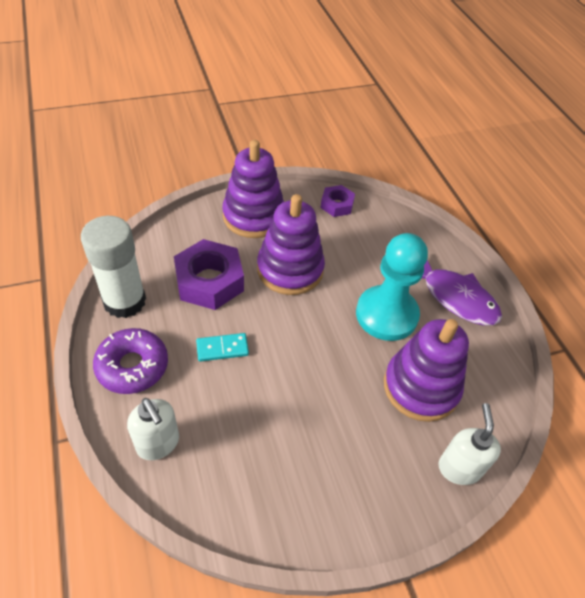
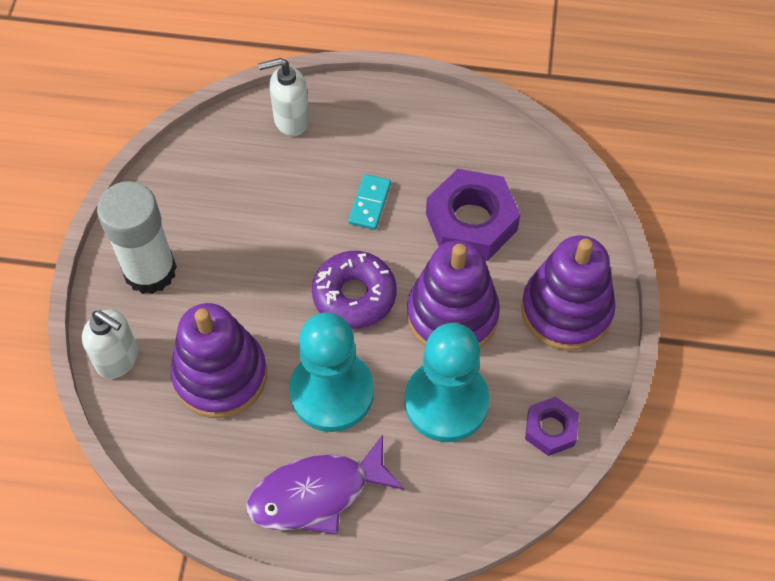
camera: 120 degrees right, 10 degrees up
(124, 301) = (477, 134): white glue stick -> white glue stick (150, 271)
(132, 366) = (387, 121): purple donut -> purple donut (354, 295)
(352, 254) = (446, 402): none -> turquoise pawn

